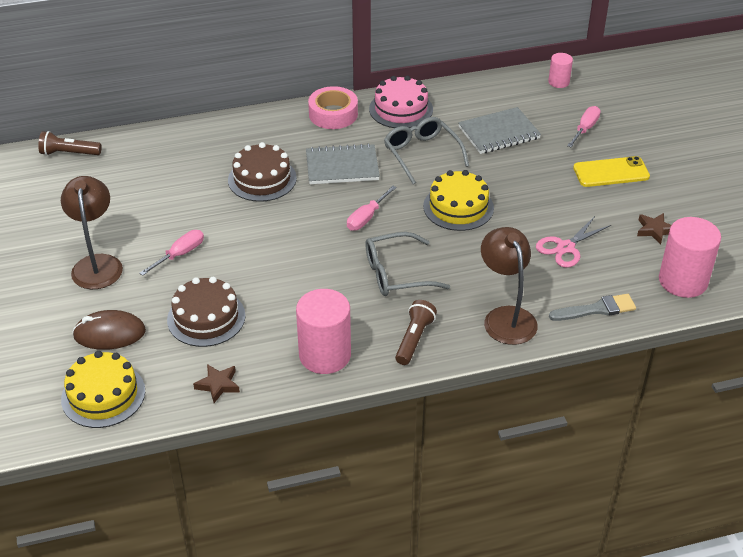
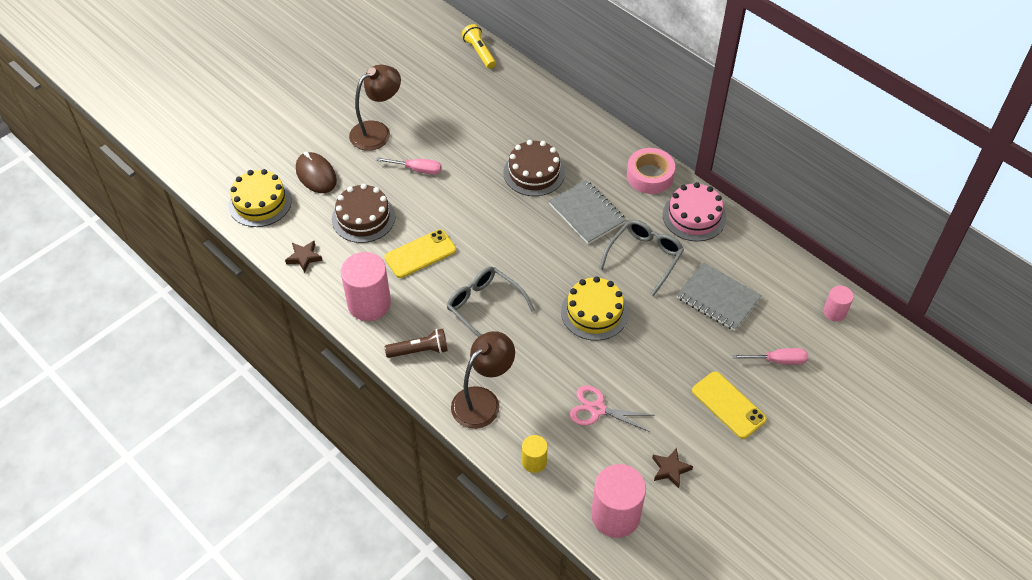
camera: 60 degrees right, 10 degrees up
(69, 153) = (479, 52): brown flashlight -> yellow flashlight
(293, 293) = (420, 254): none -> yellow phone
(366, 218) = (536, 258): pink screwdriver -> none
(596, 309) = (534, 461): grey brush -> yellow cylinder

